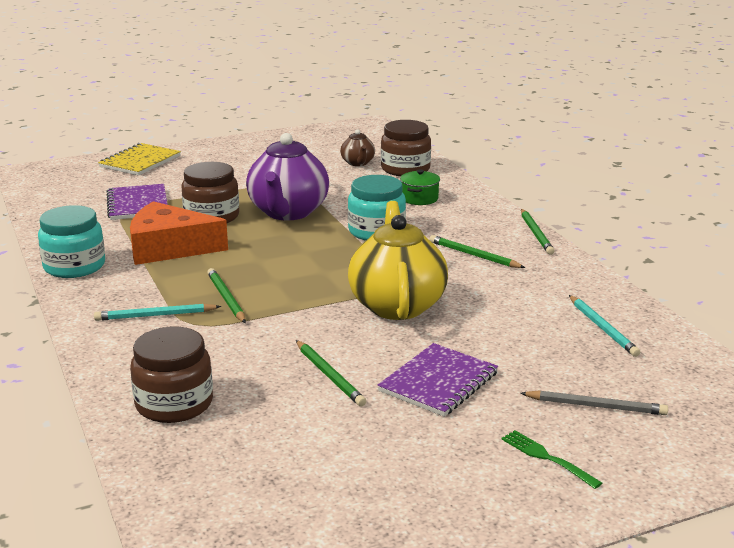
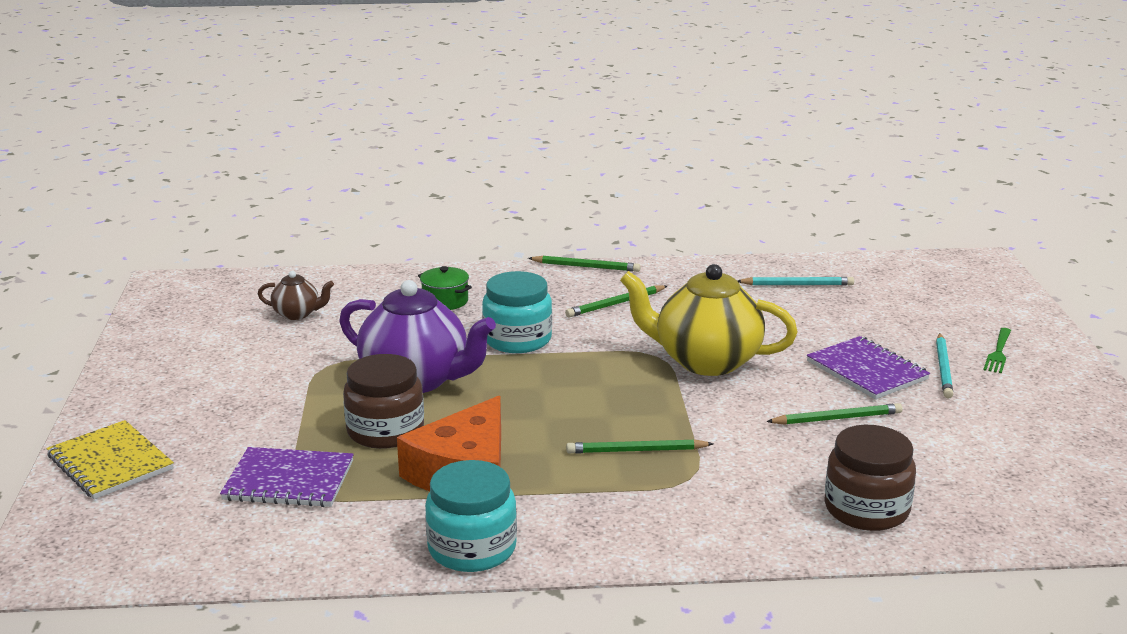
camera: 70 degrees left, 0 degrees up
(155, 315) = (656, 501): turquoise pencil -> turquoise pencil (943, 368)
(405, 169) = (348, 292): brown jar -> none
(548, 458) = (998, 352): green fork -> green fork turned 45 degrees counterclockwise
(595, 406) = (925, 317): grey pencil -> none

